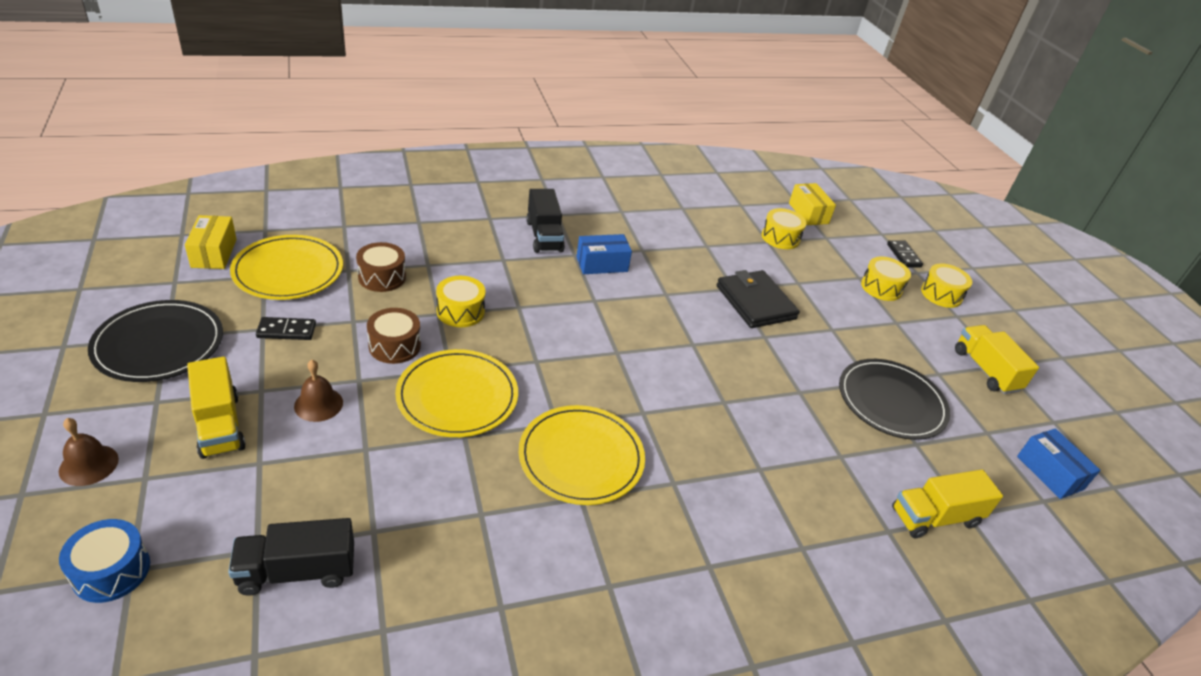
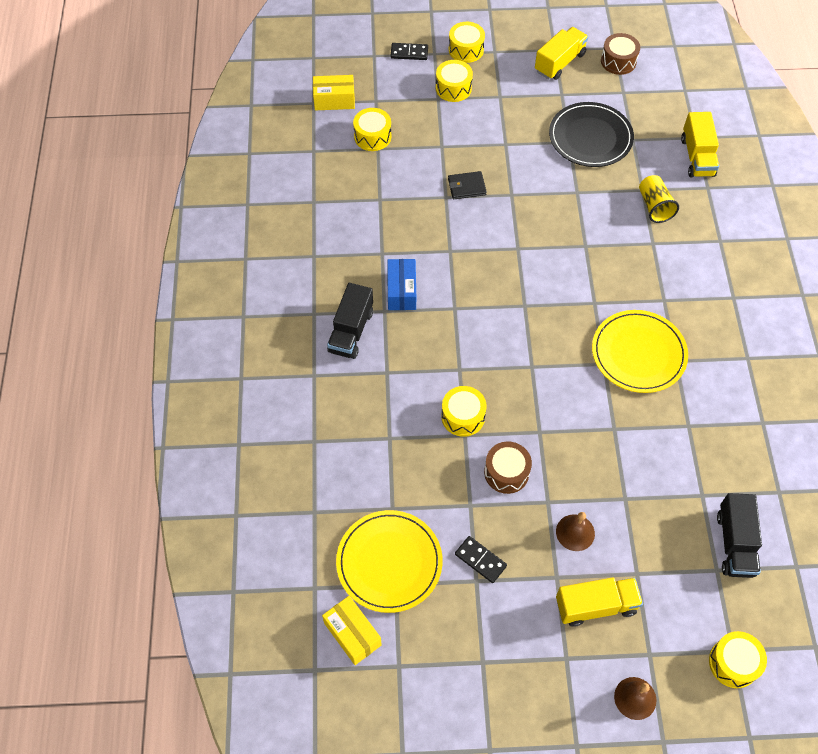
camera: 70 degrees left, 20 degrees up
(111, 571) = (733, 663): blue drum -> yellow drum
(159, 344) = (492, 667): black plate -> none
(214, 253) = (352, 634): yellow box -> yellow box turned 45 degrees clockwise
(286, 331) = (480, 560): black domino -> black domino turned 60 degrees counterclockwise
(382, 277) = (406, 479): brown drum -> brown drum (618, 61)
(457, 396) = (570, 429): yellow plate -> none
(544, 236) = (351, 331): black truck -> black truck turned 105 degrees clockwise
(755, 302) = (466, 187): black wallet -> black wallet, size x0.56
(820, 469) = (654, 206): none -> yellow cup
(985, 370) = (559, 63): yellow truck -> yellow truck turned 135 degrees clockwise
(1049, 473) = (661, 74): blue box -> none

